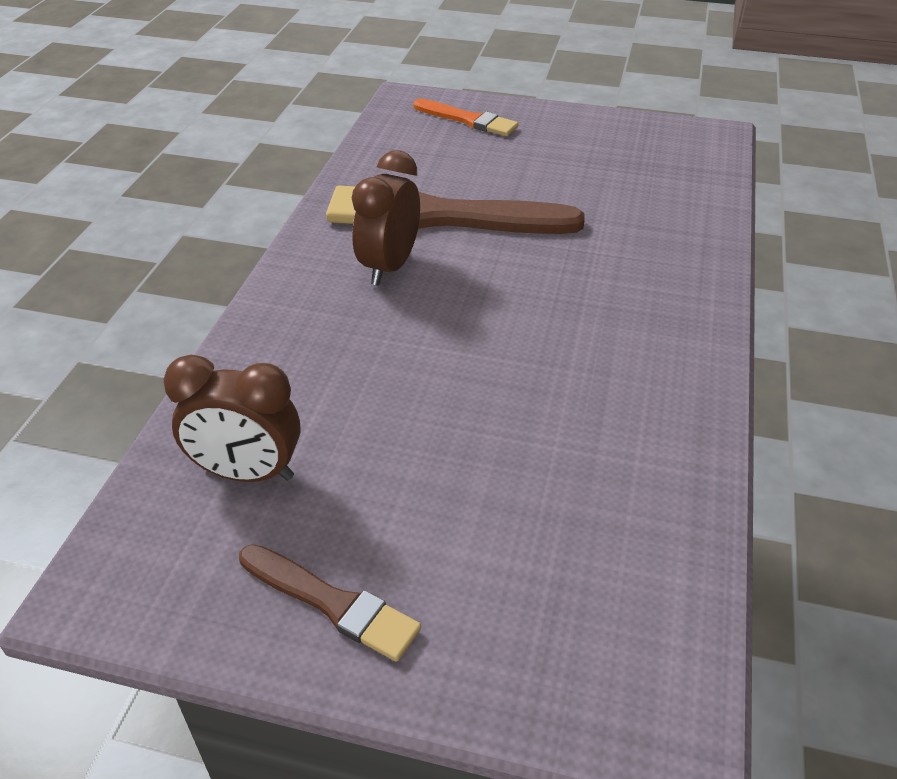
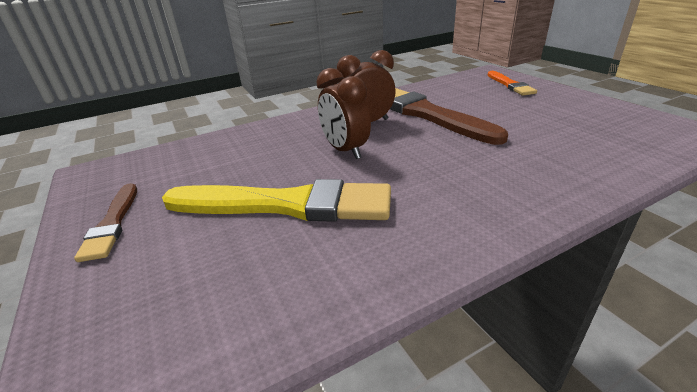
camera: 50 degrees right, 10 degrees down
(247, 473) = (185, 164): brown clock -> brown clock (345, 151)
(496, 434) = (286, 205): none -> yellow brush

